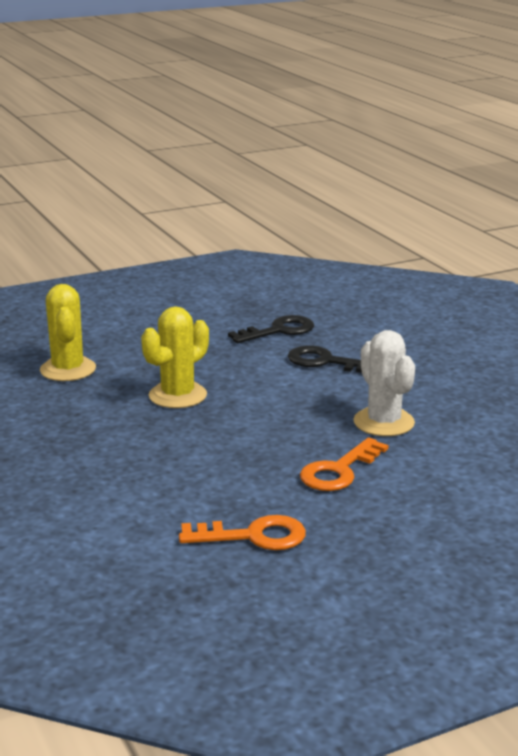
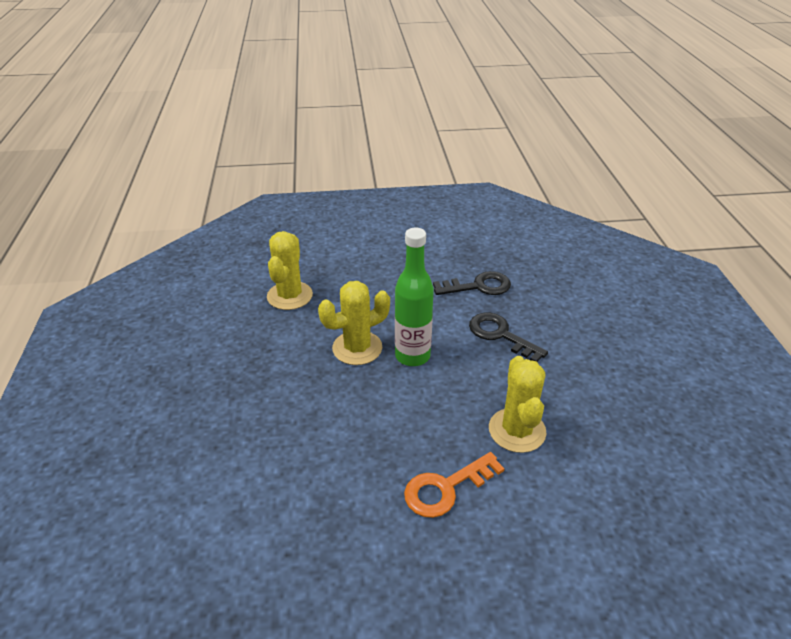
camera: 20 degrees right, 15 degrees up
(243, 391) = (412, 356): none -> green bottle
(253, 536) = (326, 560): orange key -> none
(383, 422) = (517, 430): white cactus -> yellow cactus

